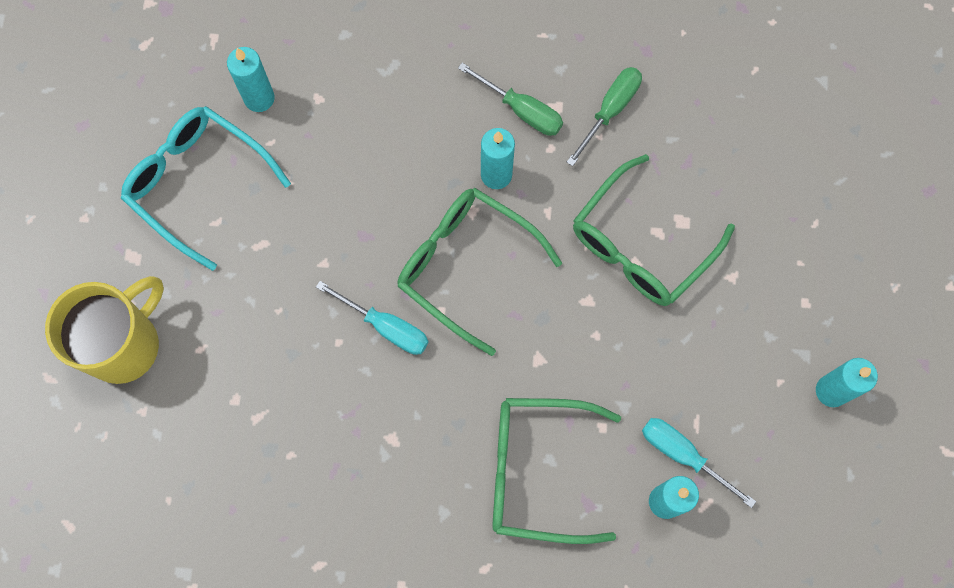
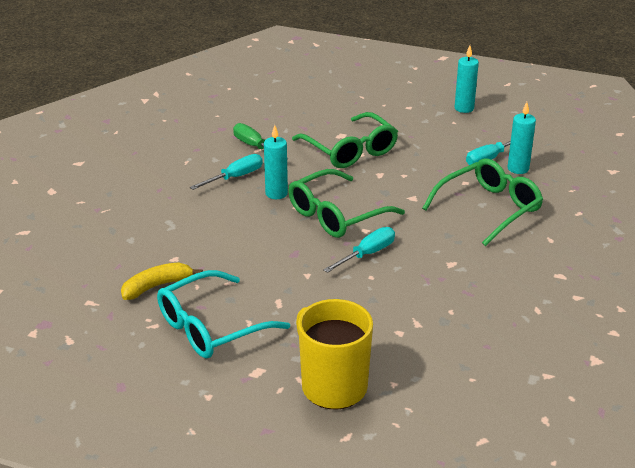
camera: 75 degrees left, 40 degrees down
(259, 98) = (157, 286): turquoise candle -> yellow banana
(522, 110) = (235, 177): green screwdriver -> turquoise screwdriver
(539, 471) = (488, 209): green glasses -> green glasses turned 150 degrees counterclockwise

